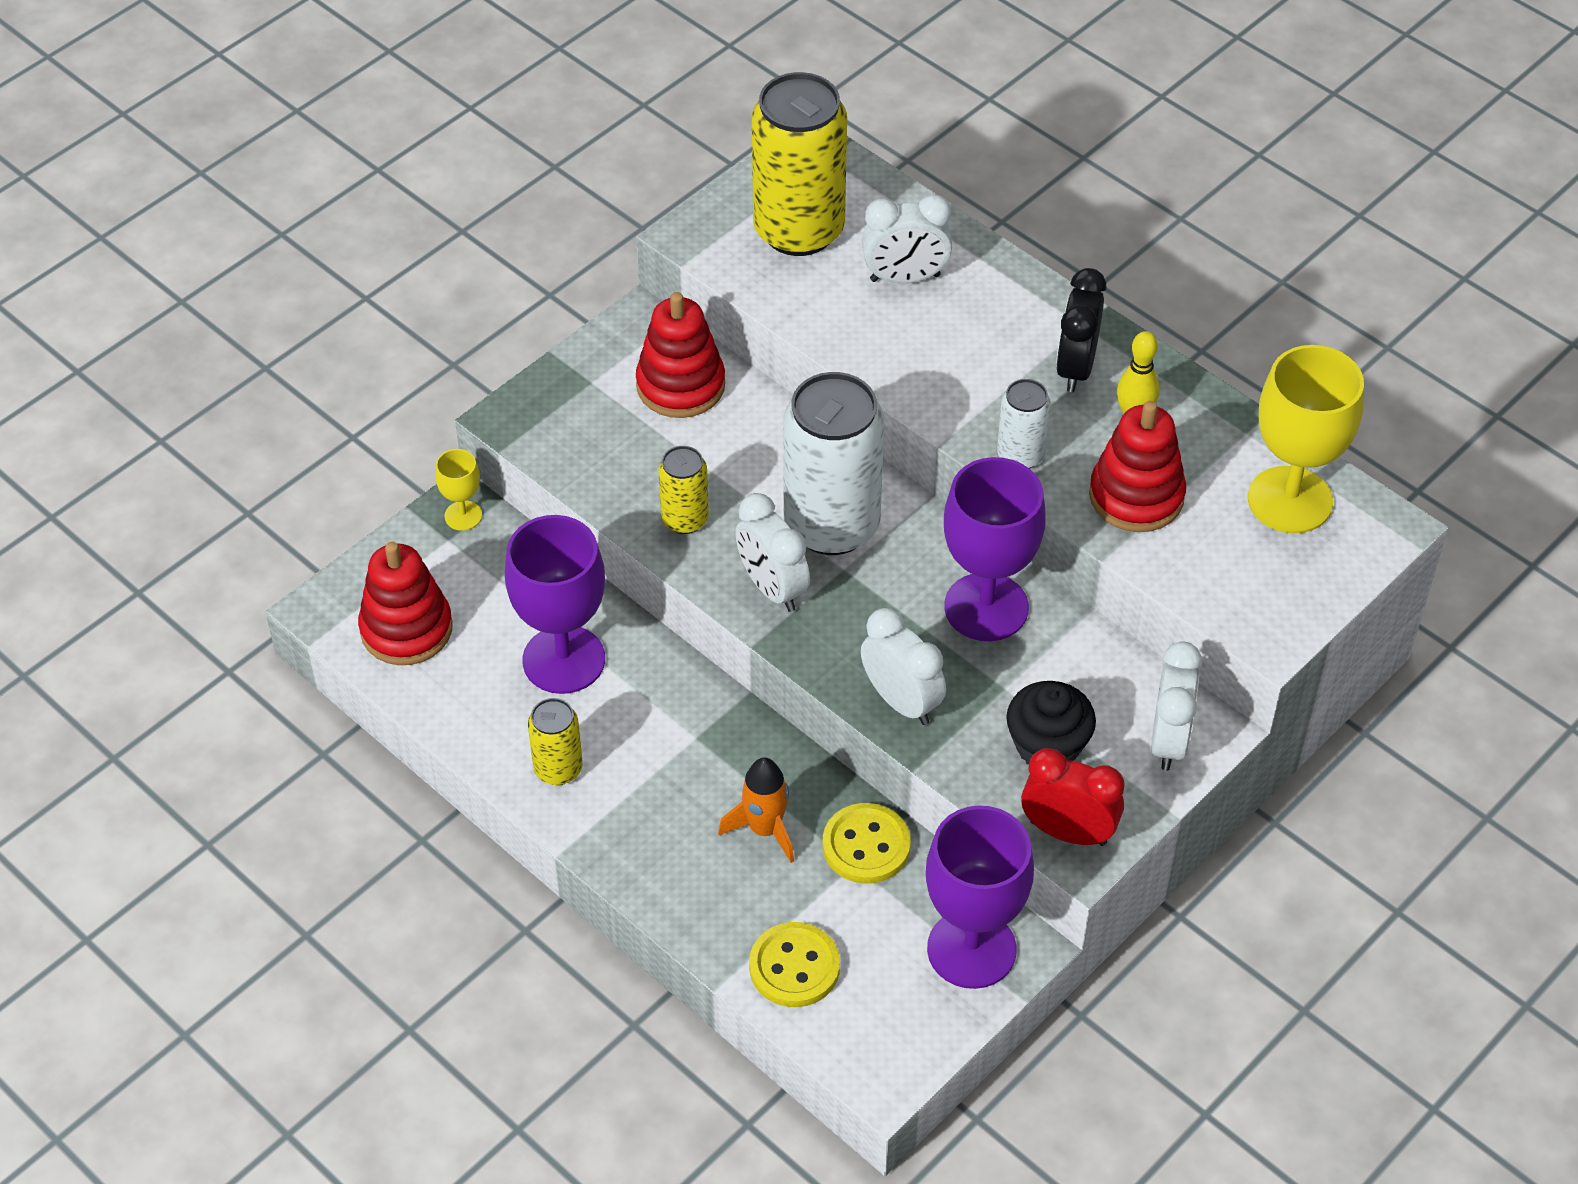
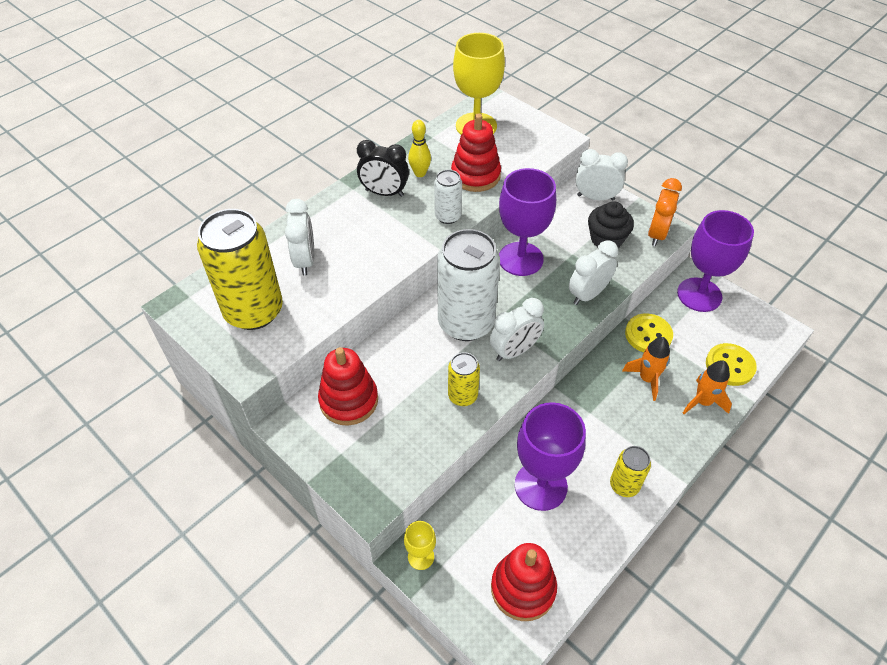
camera: 90 degrees left, 0 degrees up
(714, 908) = (703, 402): none -> orange rocket
(1068, 832) = (656, 234): red clock -> orange clock

